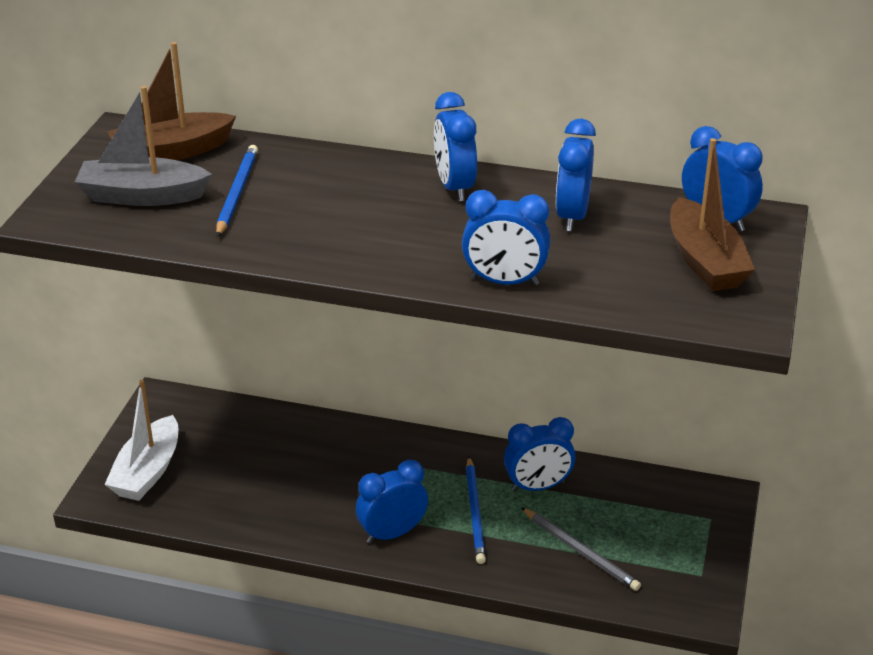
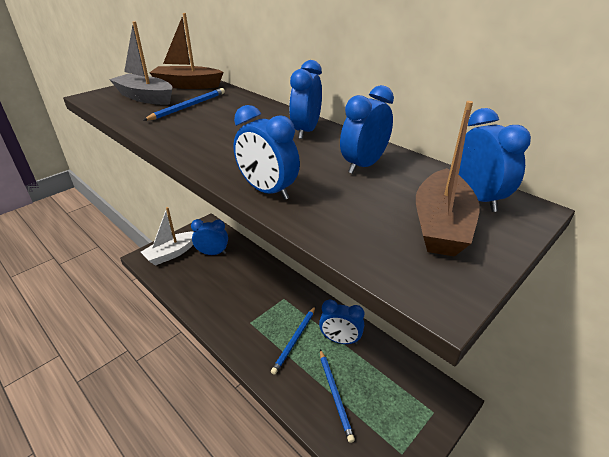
camera: 30 degrees right, 0 degrees up
(392, 533) = (244, 332): blue clock -> blue clock (212, 253)
(581, 551) = (335, 395): grey pencil -> blue pencil

